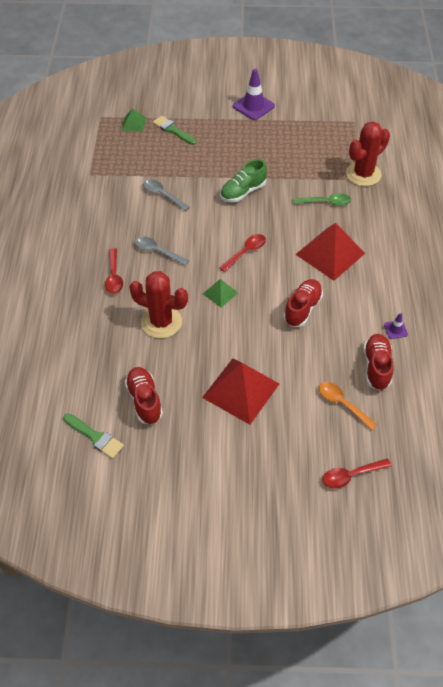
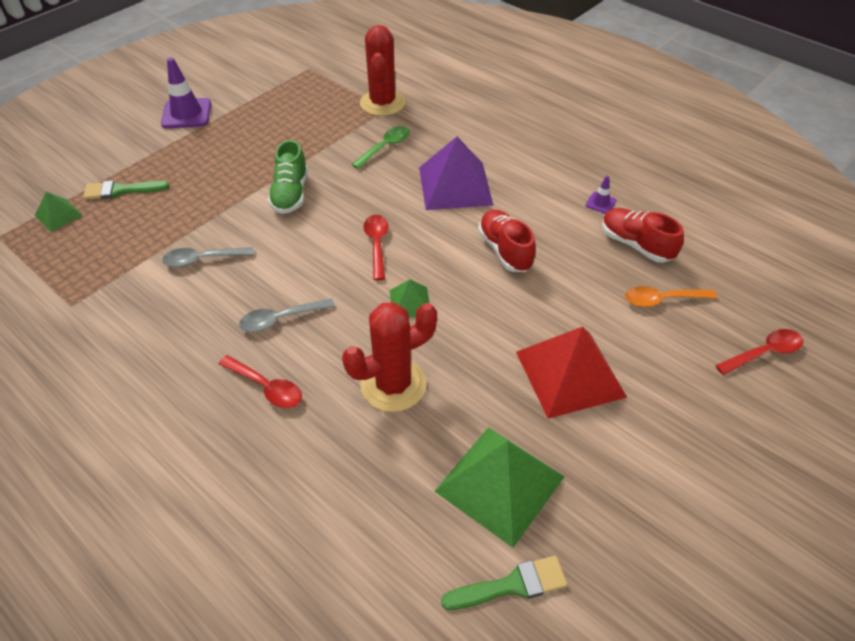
camera: 50 degrees left, 5 degrees down
(144, 400) = (499, 483): red shoe -> green pyramid
(330, 253) = (455, 185): red pyramid -> purple pyramid
(351, 475) = (764, 353): red spoon -> red spoon turned 135 degrees counterclockwise

